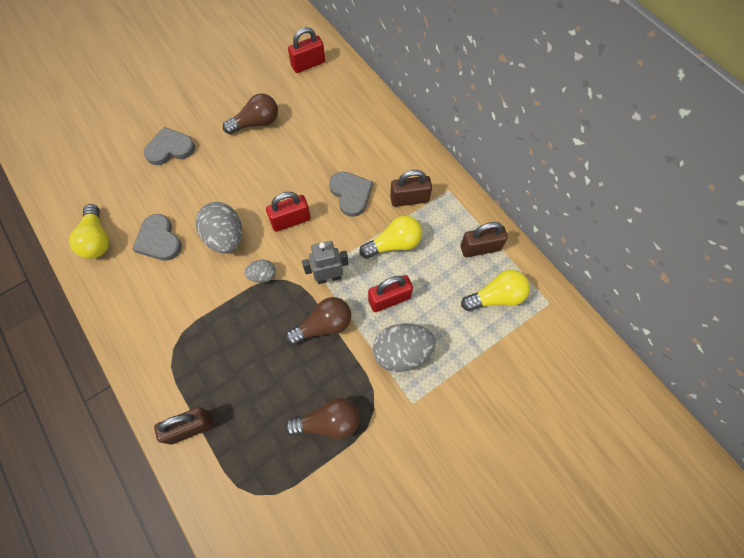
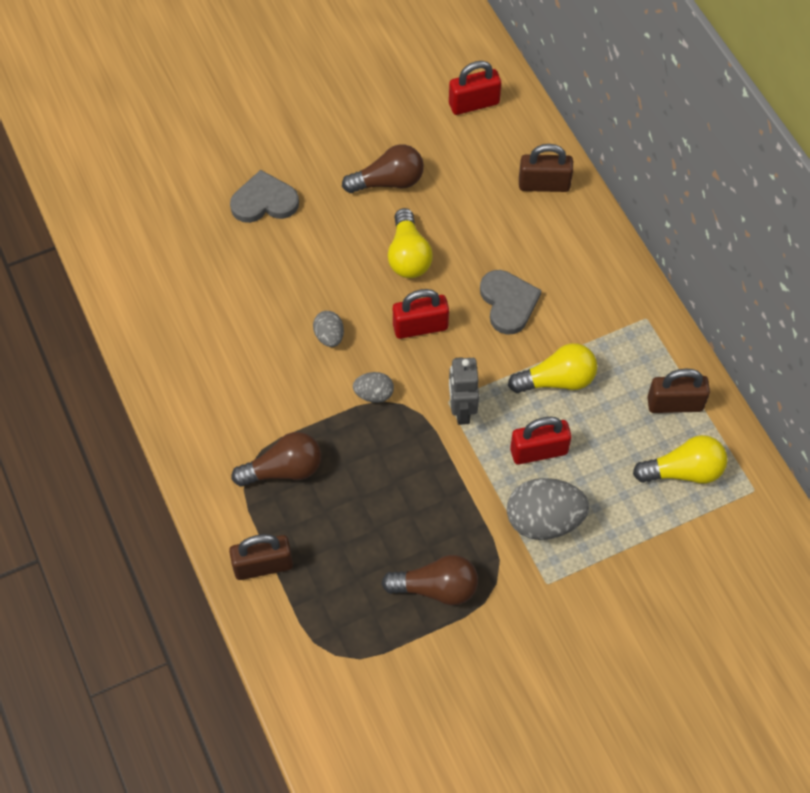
camera: 10 degrees right, 5 degrees down
(97, 239) = (158, 313): yellow light bulb -> yellow light bulb (408, 256)
(159, 240) = (240, 326): grey heart -> none
(225, 237) = (329, 336): grey egg -> grey egg, size x0.53
(323, 325) = (446, 471): brown light bulb -> brown light bulb (284, 469)
(328, 277) = (461, 410): grey robot -> grey robot turned 90 degrees counterclockwise
(409, 199) = (589, 322): brown padlock -> brown padlock (544, 184)

